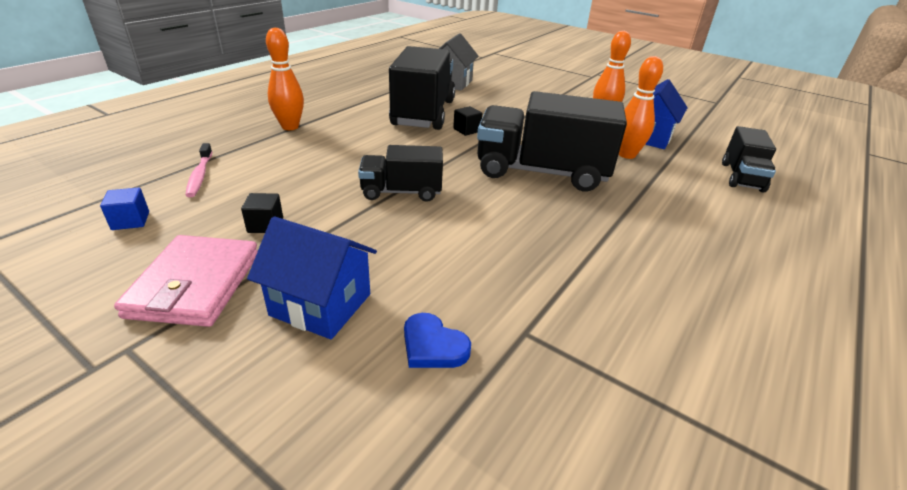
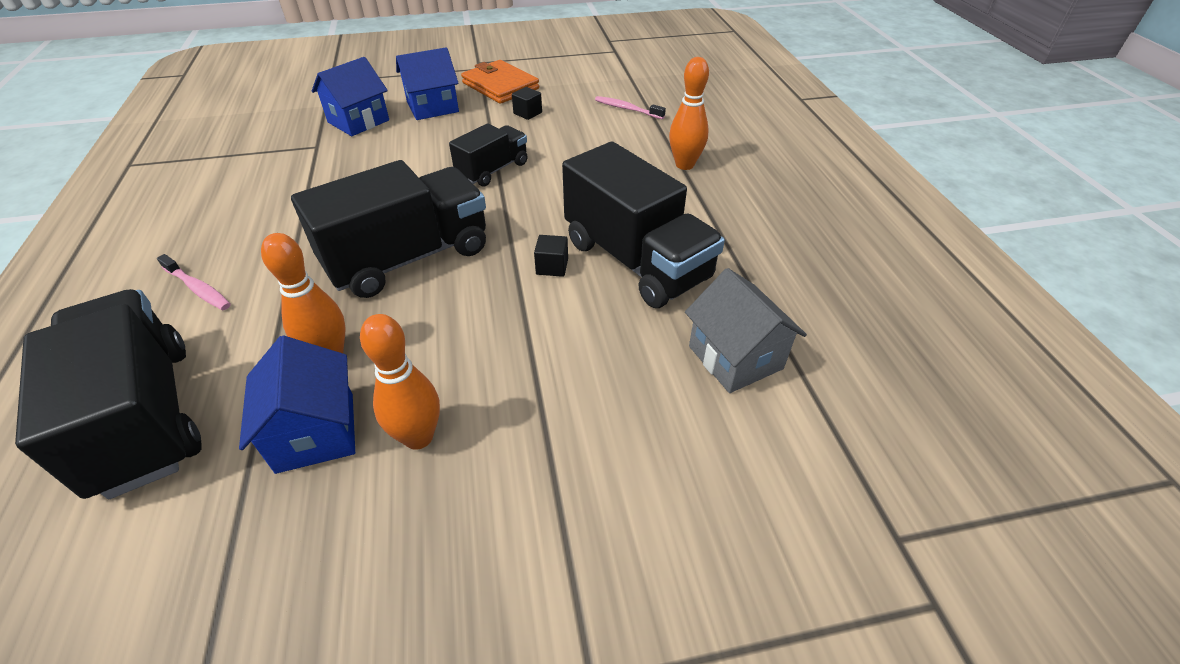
camera: 135 degrees right, 10 degrees up
(130, 221) = (590, 82): blue cube -> none
(196, 284) = (500, 86): pink wallet -> orange wallet
(433, 346) = (358, 121): blue heart -> blue house
(710, 228) = (198, 289): none -> pink toothbrush
(741, 177) = (145, 417): black truck -> black truck, size x1.80

